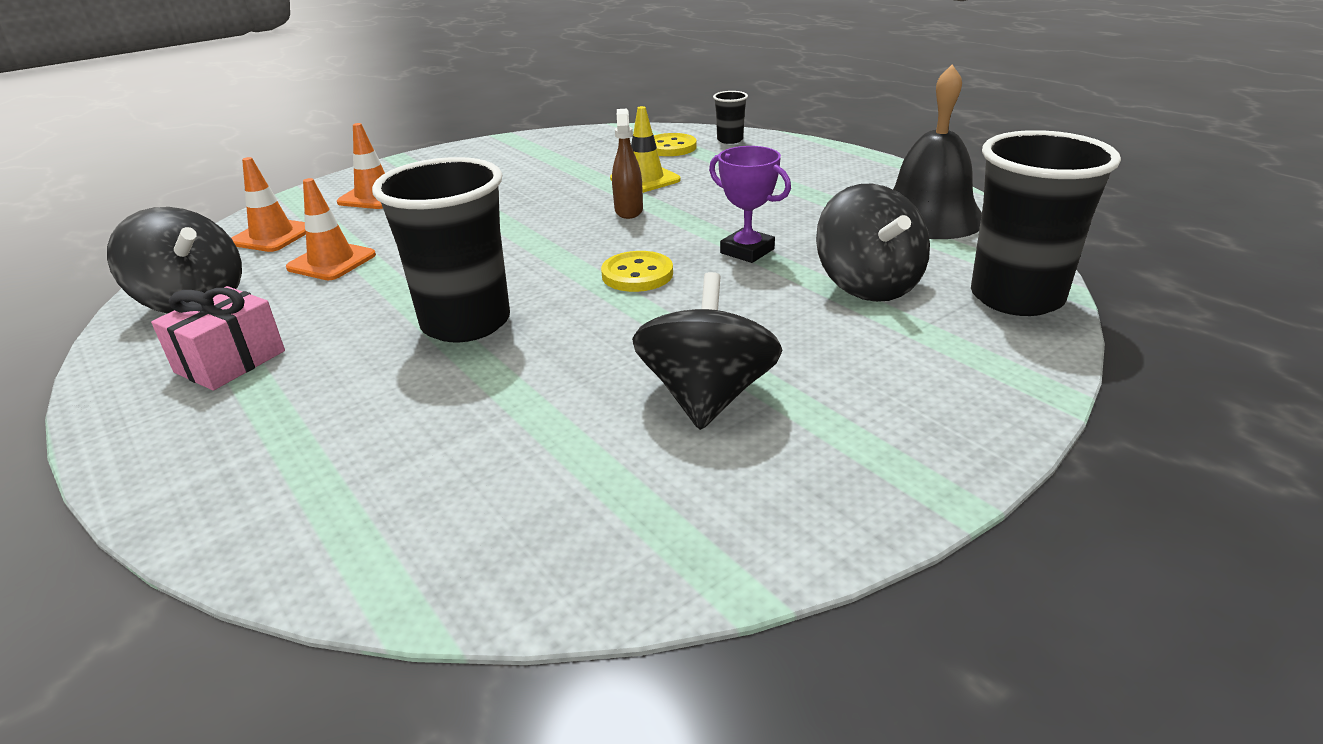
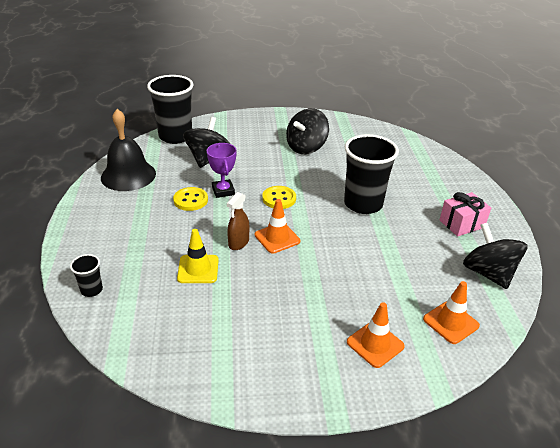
camera: 150 degrees left, 5 degrees up
(331, 261) = (414, 274): orange traffic cone -> orange traffic cone (277, 238)
(670, 147) = (136, 302): yellow button -> yellow button (190, 200)

